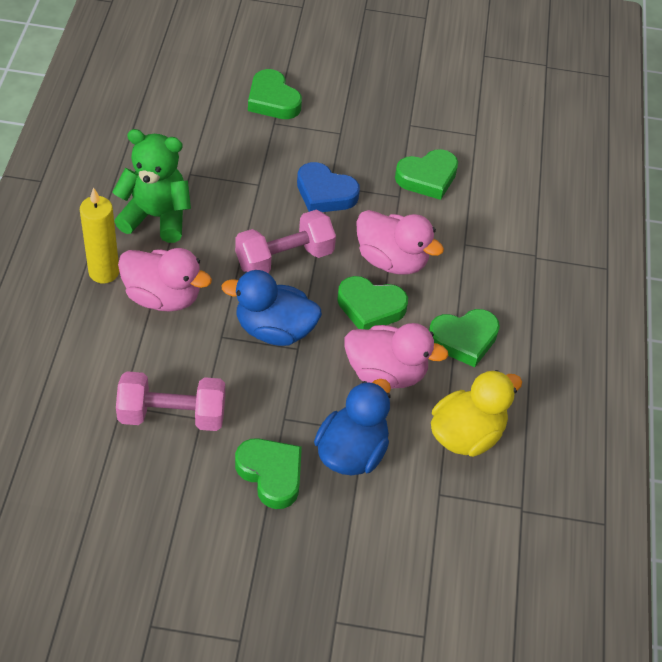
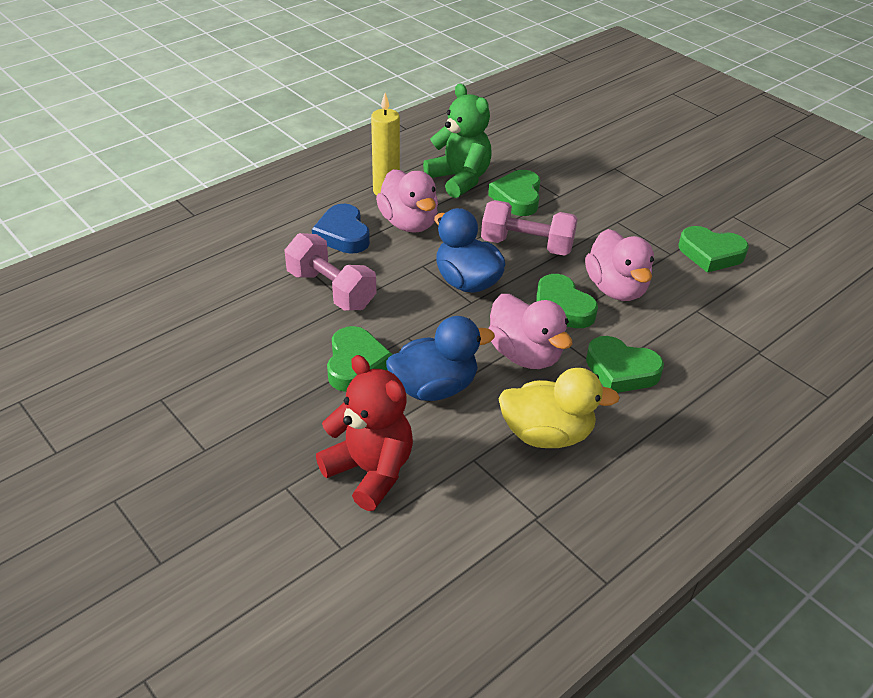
camera: 45 degrees right, 10 degrees down
(273, 100) = (629, 155): green heart -> green heart (517, 197)
(325, 193) = (607, 224): blue heart -> blue heart (343, 234)
(380, 560) = (370, 471): none -> red teddy bear

